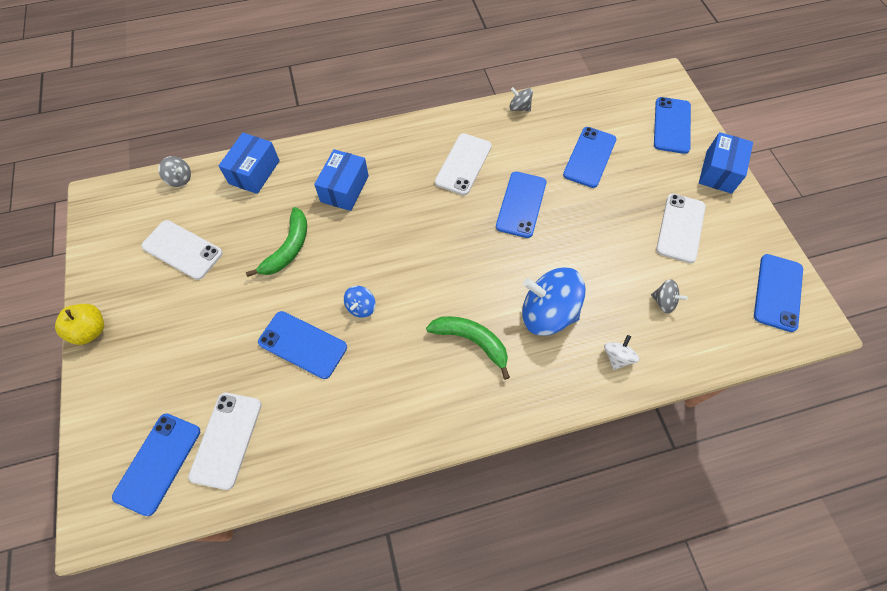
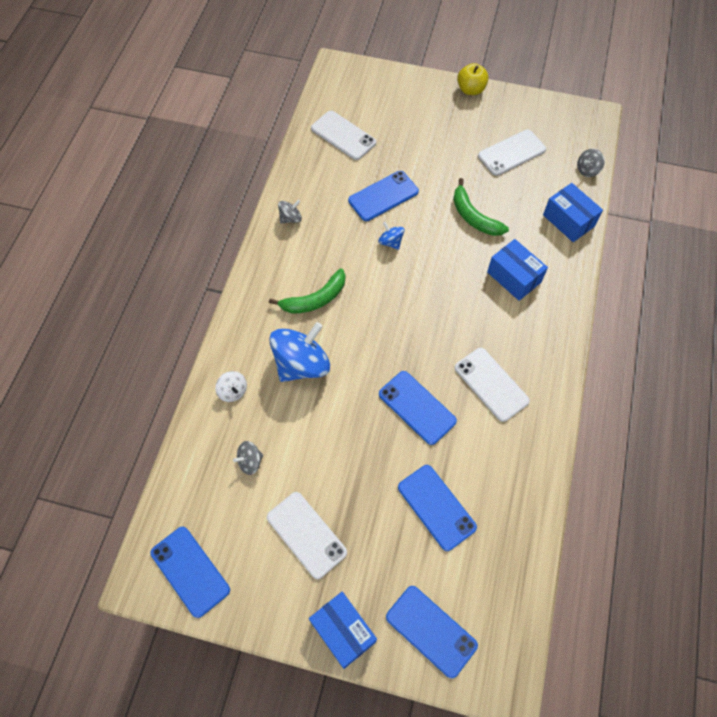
camera: 120 degrees right, 0 degrees up
(158, 463) = (352, 100): blue phone -> none
(519, 108) = (539, 479): grey spinning top -> grey spinning top (290, 218)

